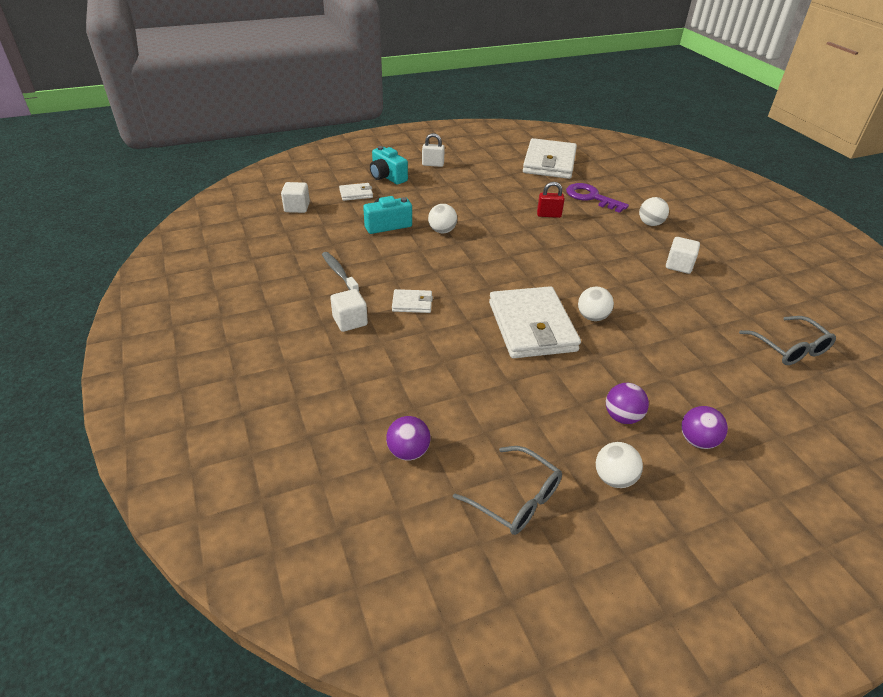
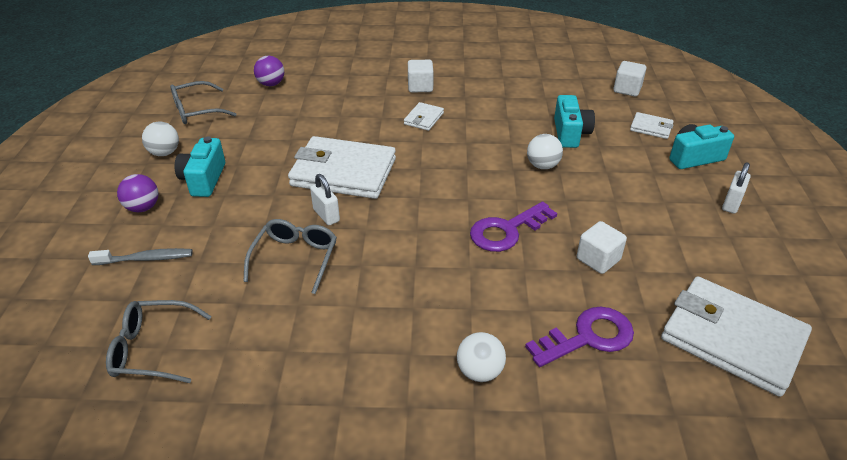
camera: 115 degrees right, 0 degrees up
(339, 272) = (493, 93): grey toothbrush -> grey toothbrush (146, 259)
(356, 194) = (651, 128): white wallet -> white wallet turned 75 degrees counterclockwise
(530, 234) = (506, 231): none -> purple key
(549, 215) = (548, 265): red padlock -> none
(592, 317) = (326, 215): white ball -> white padlock
(622, 417) = (204, 179): purple ball -> turquoise camera
(649, 316) = (295, 258): none -> grey glasses
(679, 265) = (361, 341): white cube -> white cube (598, 259)

